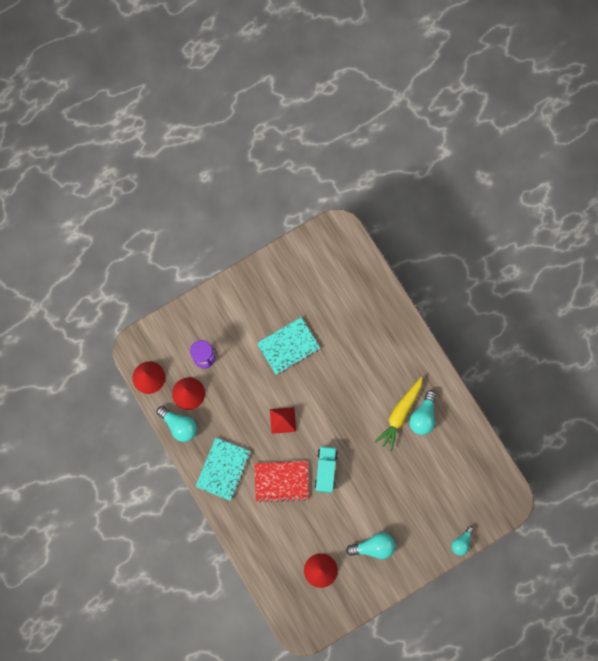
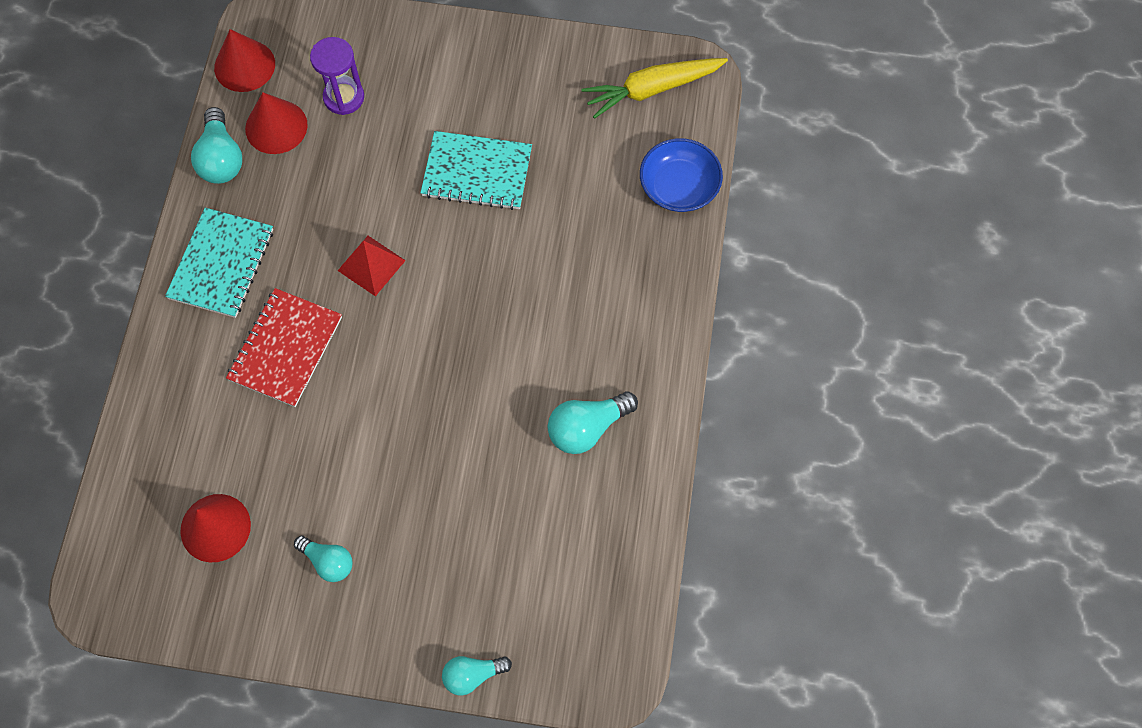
camera: 40 degrees right, 10 degrees down
(223, 469) = (221, 264): turquoise notebook -> turquoise notebook turned 45 degrees counterclockwise
(281, 481) = (286, 349): red notebook -> red notebook turned 75 degrees clockwise
(325, 470) = (365, 386): turquoise truck -> none
(373, 287) = (679, 186): none -> blue bowl
(374, 547) = (328, 562): turquoise light bulb -> turquoise light bulb, size x0.67
(400, 414) = (554, 396): yellow carrot -> yellow carrot (652, 89)

